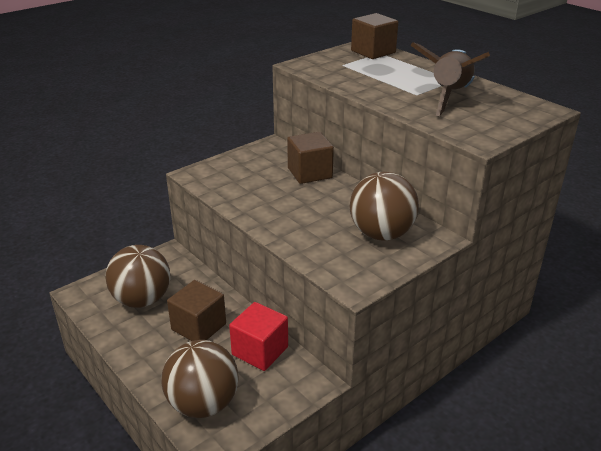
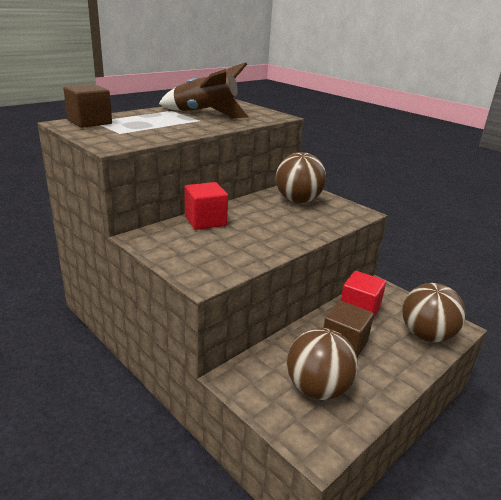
camera: 95 degrees left, 5 degrees down
(309, 173) = (205, 221): brown cube -> red cube

